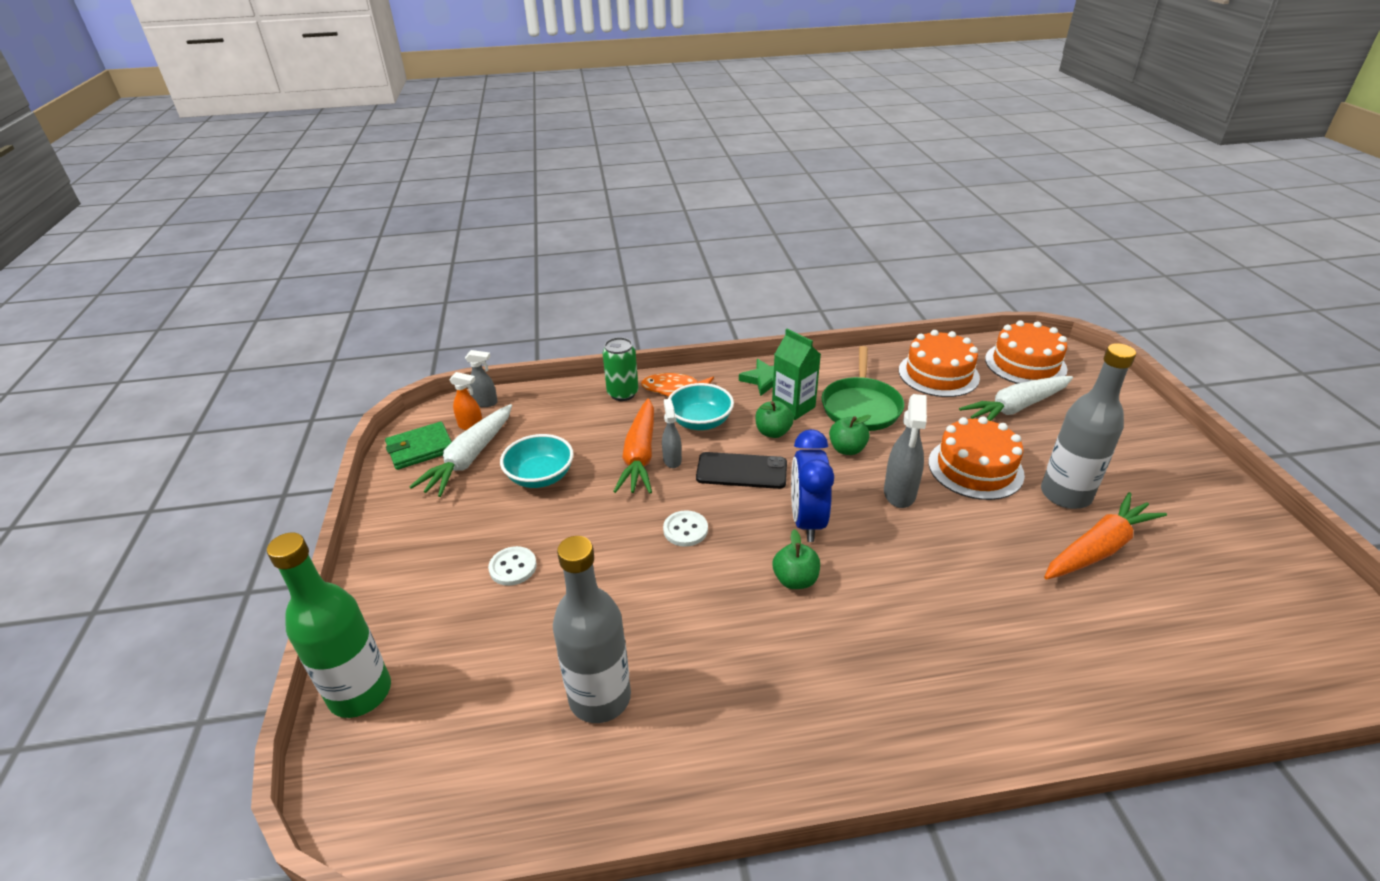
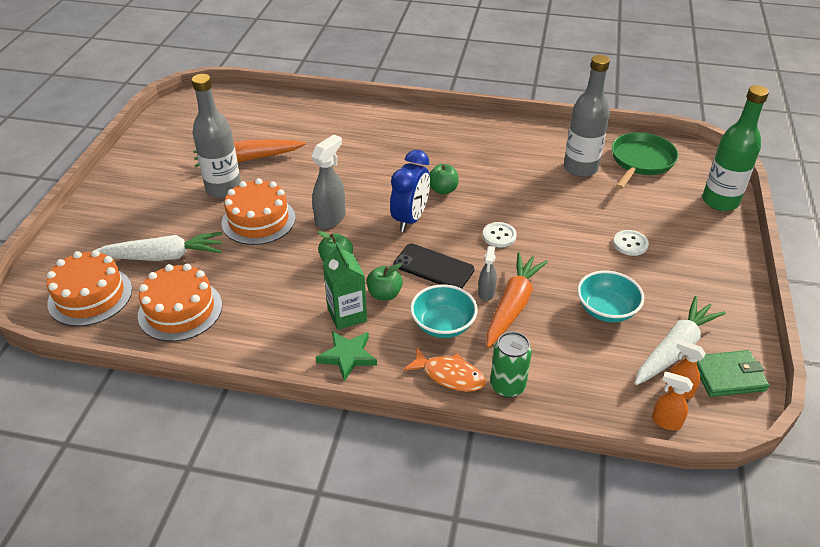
camera: 160 degrees left, 5 degrees up
(485, 403) = (665, 422): grey spray bottle -> orange spray bottle
(861, 407) = (287, 296): green pan -> green pan (641, 161)

